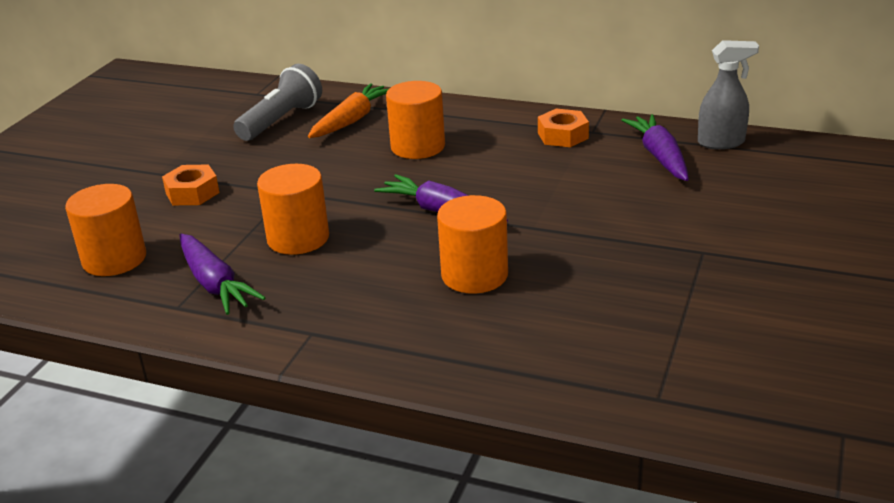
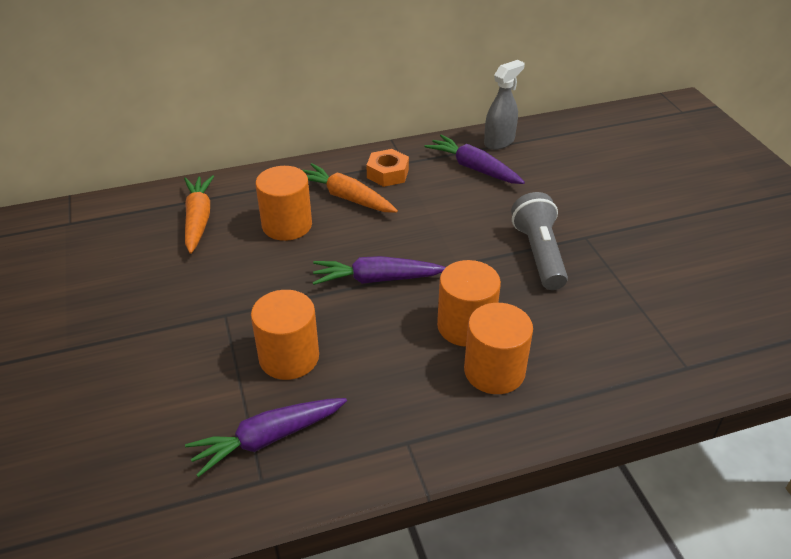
camera: 40 degrees left, 10 degrees up
(114, 259) = (136, 463): orange cylinder -> orange cylinder (494, 371)
(192, 193) = (131, 355): orange nut -> none
(215, 284) = (268, 439): purple carrot -> purple carrot turned 135 degrees clockwise
(281, 120) = (130, 243): grey flashlight -> grey flashlight (539, 254)
(498, 142) = (346, 197): none -> orange carrot

